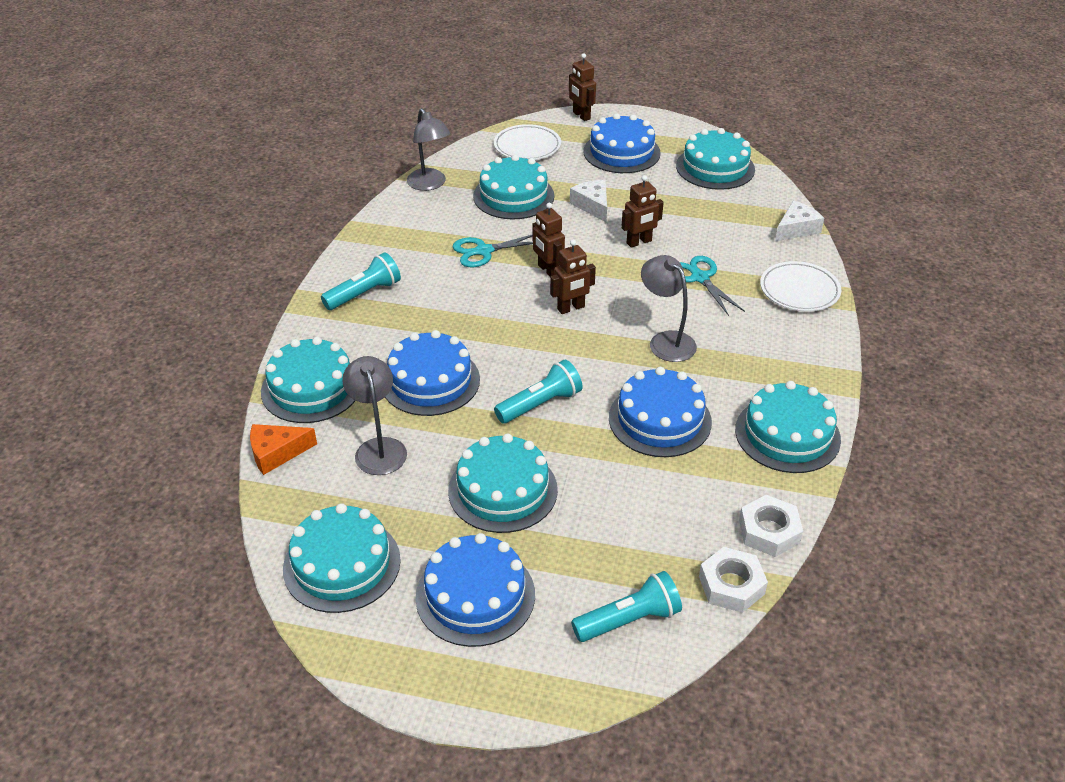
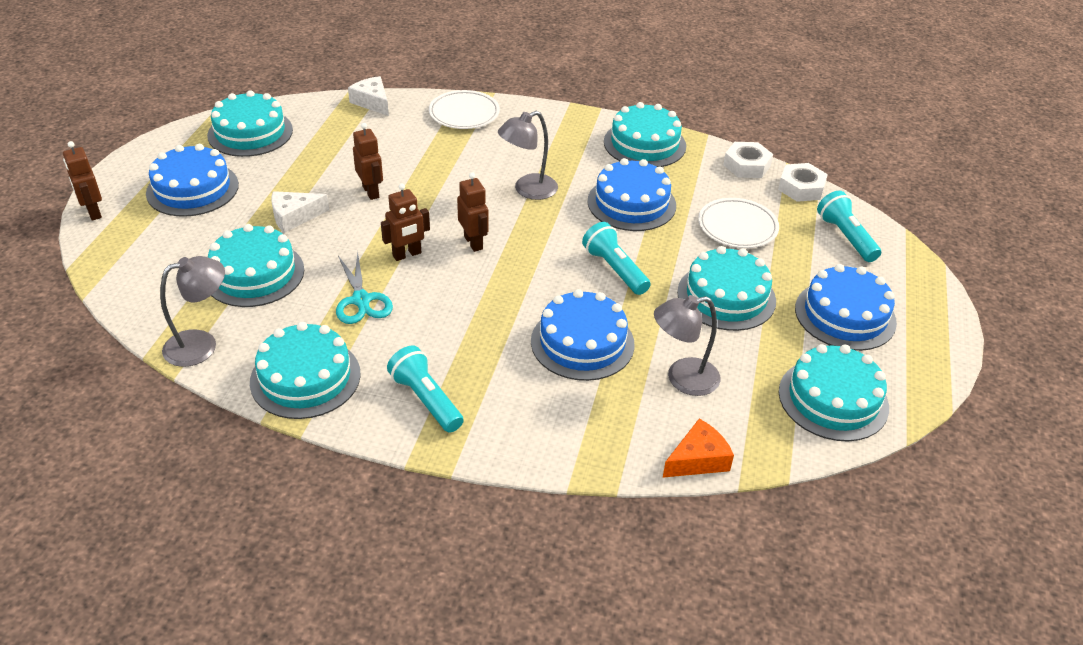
camera: 90 degrees left, 0 degrees up
(276, 453) = (698, 459): orange cheese -> orange cheese turned 105 degrees counterclockwise
(311, 388) = (594, 438): turquoise cake -> turquoise cake (305, 378)
(527, 146) = (145, 258): white plate -> white plate (737, 227)
(581, 116) = (93, 212): brown robot -> brown robot turned 90 degrees clockwise
(700, 278) = (437, 162): turquoise scissors -> none

